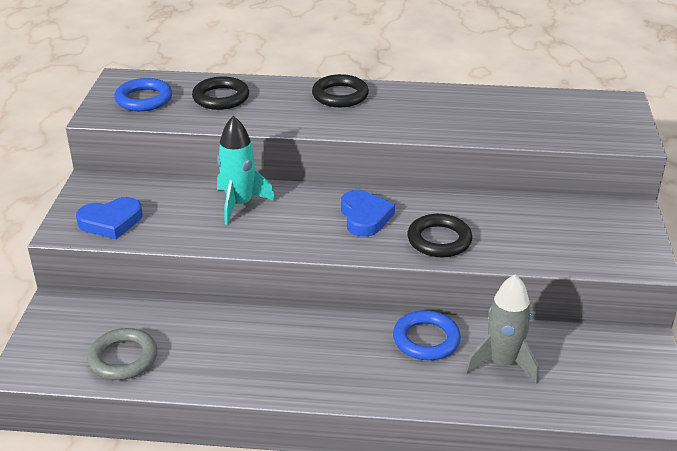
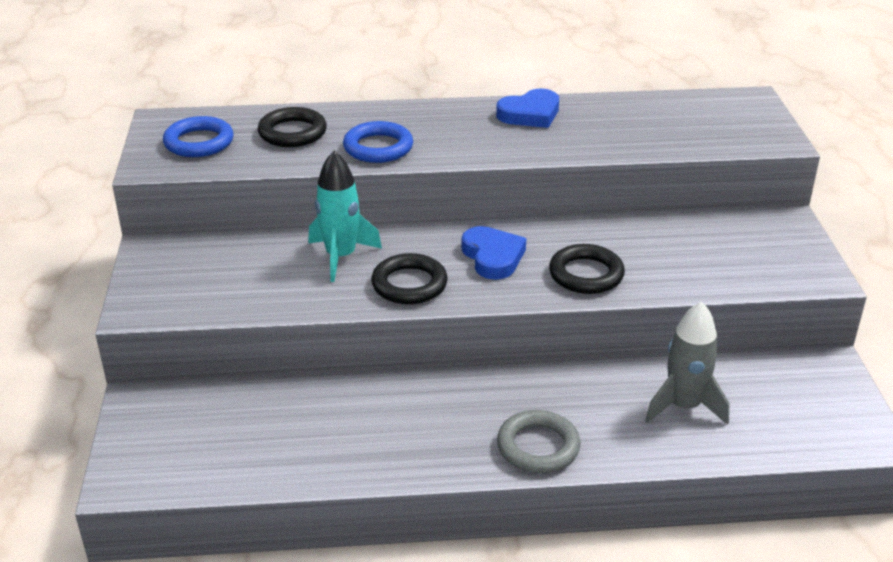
camera: 10 degrees left, 0 degrees up
(111, 222) = (191, 293): blue heart -> blue heart (530, 114)
(123, 358) = (241, 455): grey ring -> grey ring (538, 446)
(340, 95) = (433, 118): black ring -> black ring (409, 284)
(426, 339) = (590, 390): blue ring -> blue ring (378, 147)

